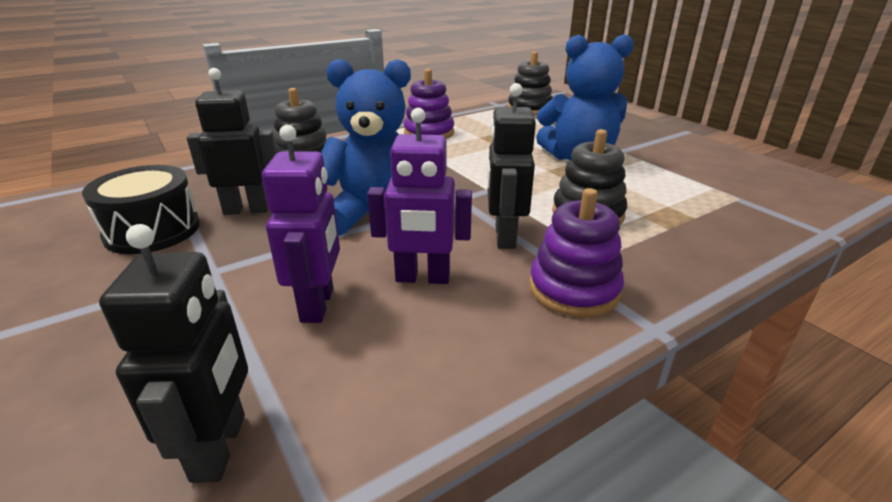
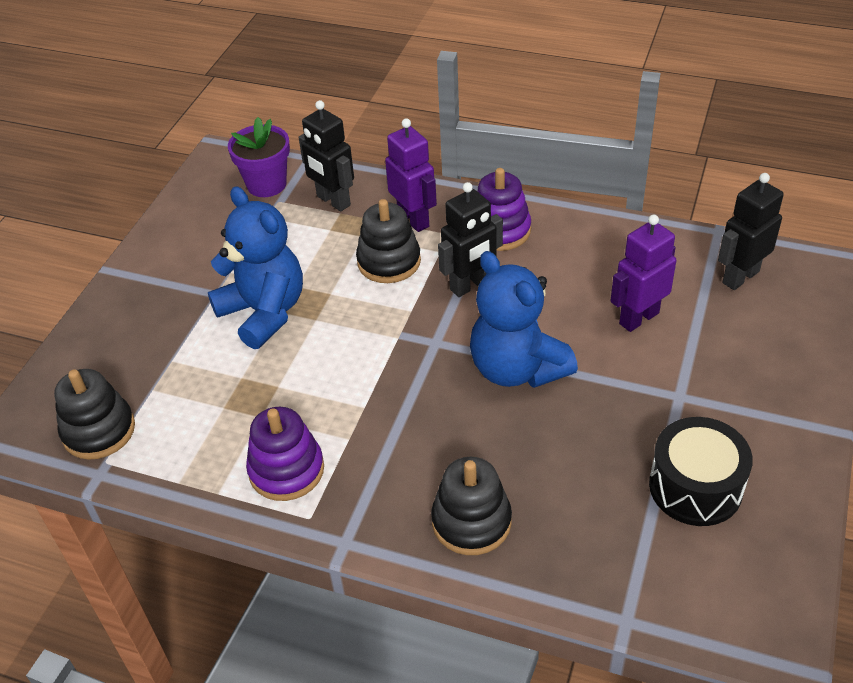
camera: 125 degrees left, 15 degrees up
(247, 210) = (602, 459): black robot -> black robot (333, 201)
(422, 278) = (562, 293): purple robot -> purple robot (414, 219)
(776, 200) = (266, 184): none -> purple flower pot

